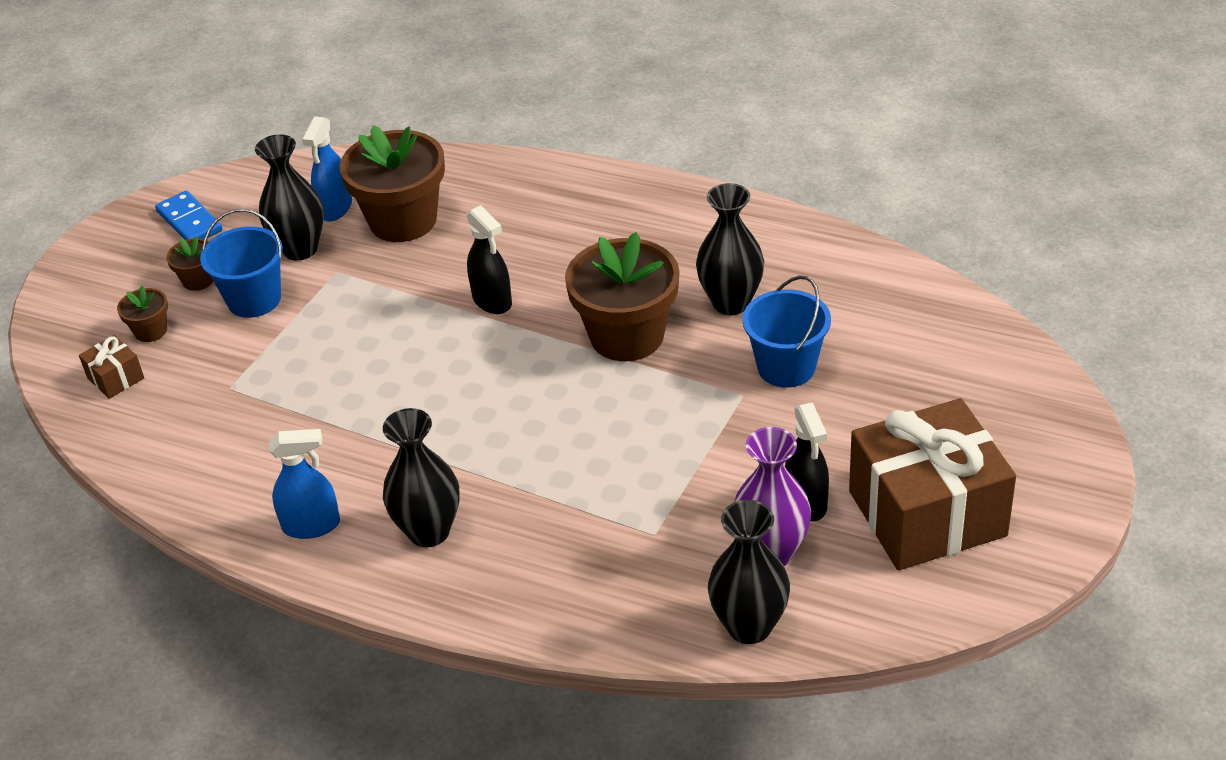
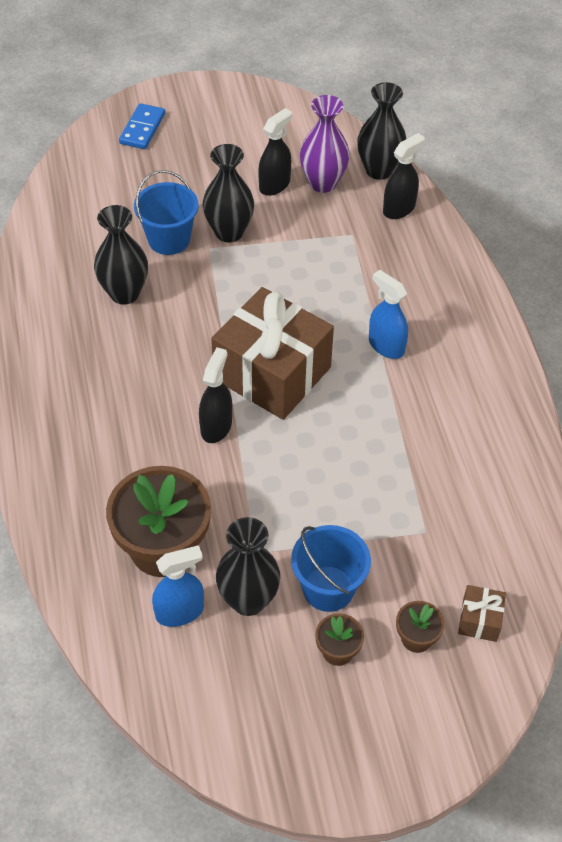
camera: 130 degrees left, 10 degrees up
(190, 221) = (274, 723): blue domino -> blue domino (142, 129)
(312, 525) = (489, 395): blue spray bottle -> blue spray bottle (386, 346)
(429, 531) = (440, 334): black vase -> black vase (229, 232)
(627, 336) = (197, 330): brown flower pot -> none
(658, 607) = (399, 209): none -> black spray bottle
(927, 513) = (243, 137): brown gift -> brown gift (272, 373)

